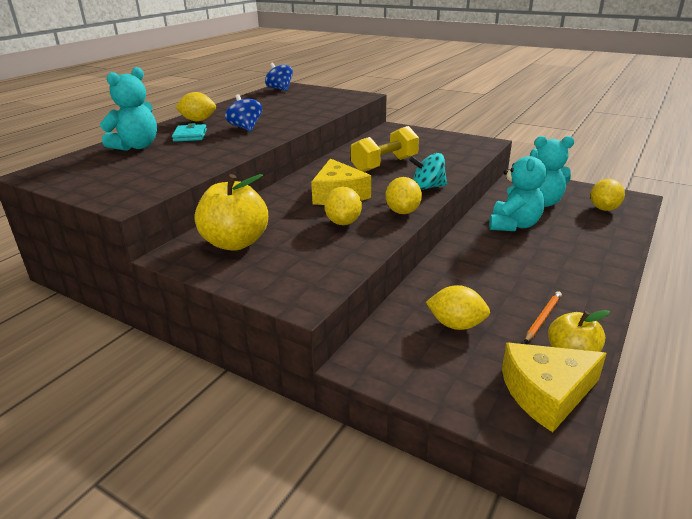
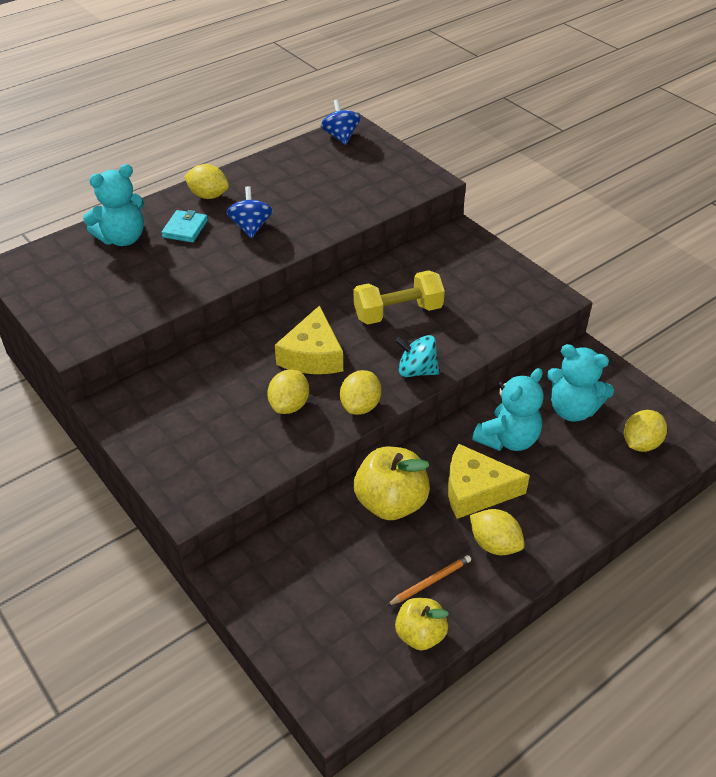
camera: 20 degrees right, 15 degrees up
(235, 243) = (171, 406): yellow apple -> yellow apple (391, 503)
(456, 325) = (341, 562): yellow lemon -> yellow lemon (494, 544)
(546, 393) = (364, 665): yellow cheese -> yellow cheese (476, 490)

